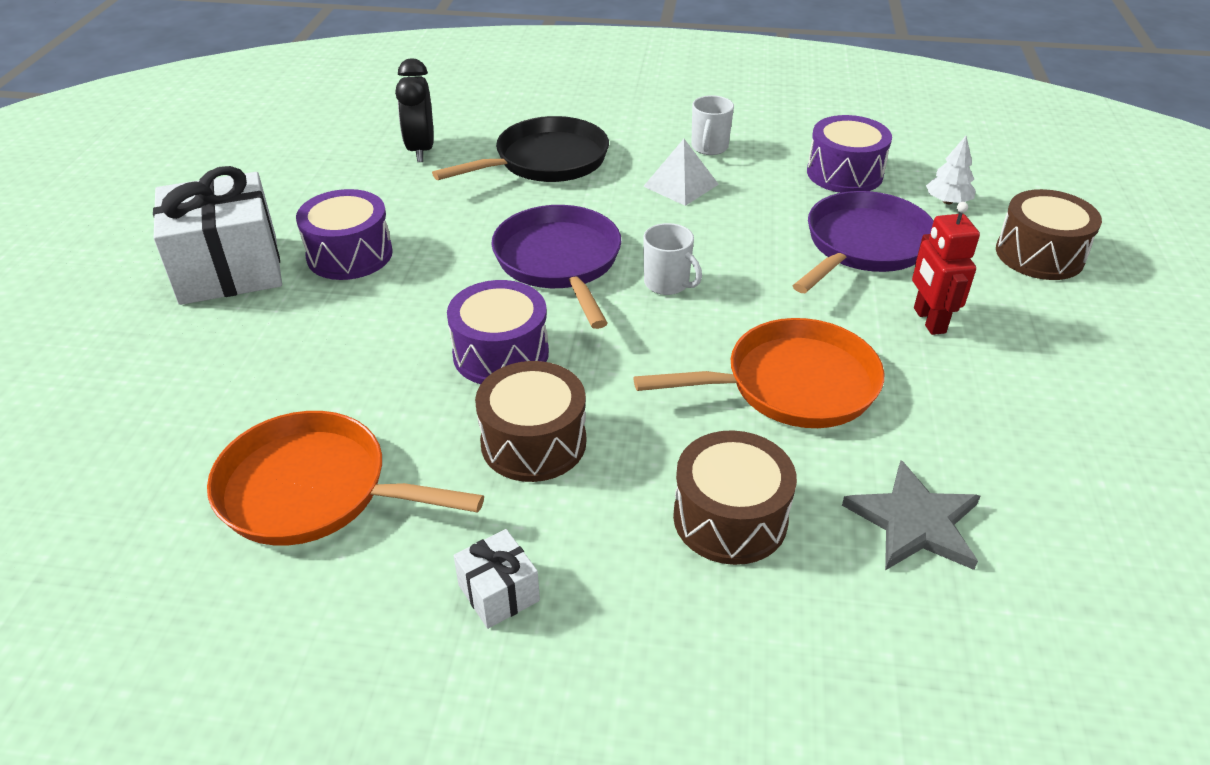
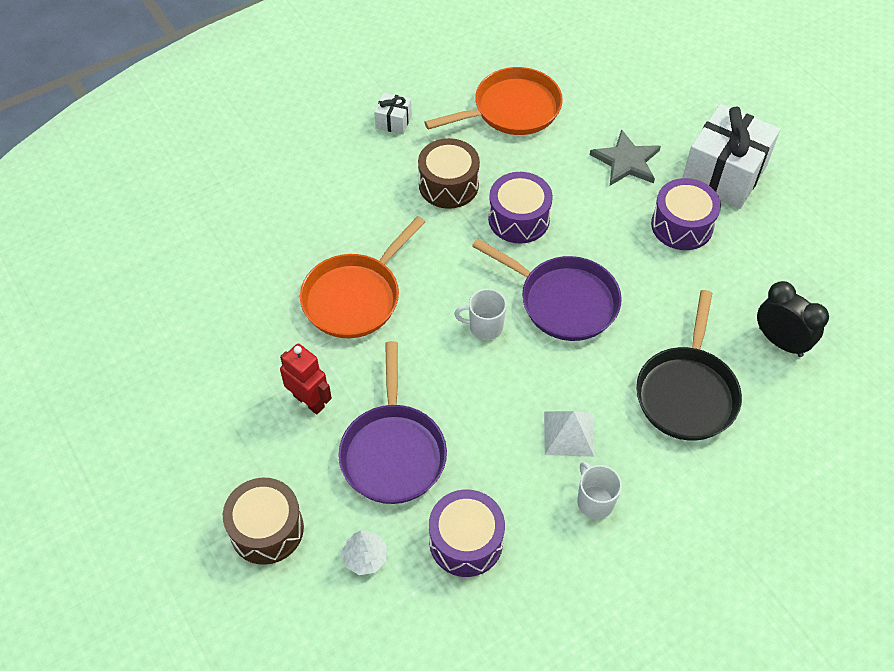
camera: 140 degrees right, 15 degrees up
(730, 518) = (329, 205): brown drum -> none
(914, 522) = (247, 254): grey star -> grey star (626, 161)

